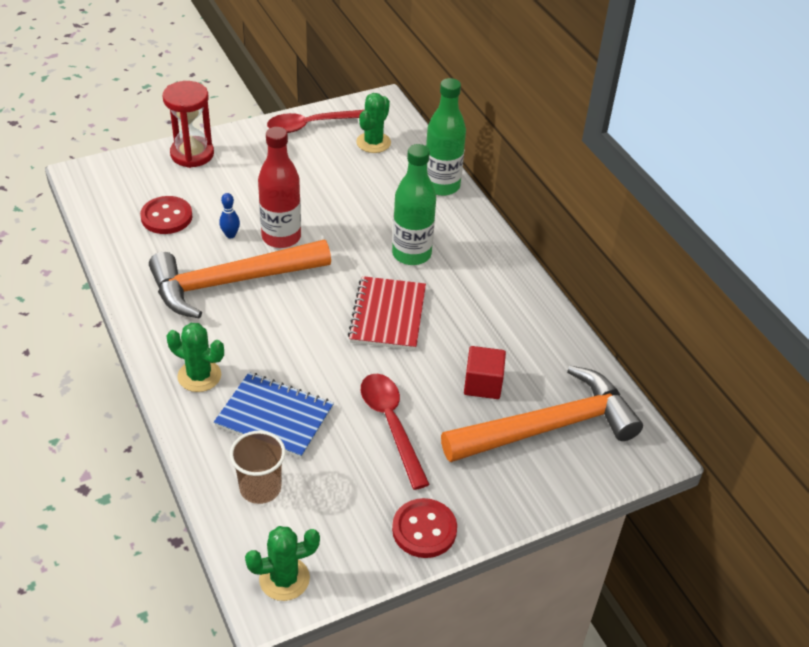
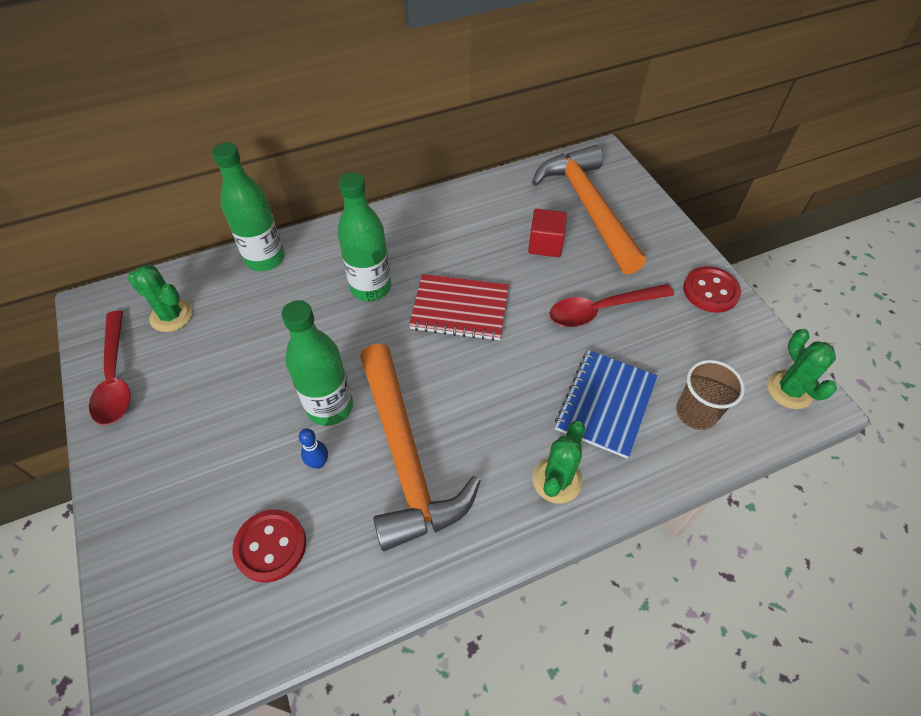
camera: 85 degrees left, 10 degrees up
(192, 154) = (135, 524): red hourglass -> none
(281, 237) = (330, 406): red bottle -> green bottle

